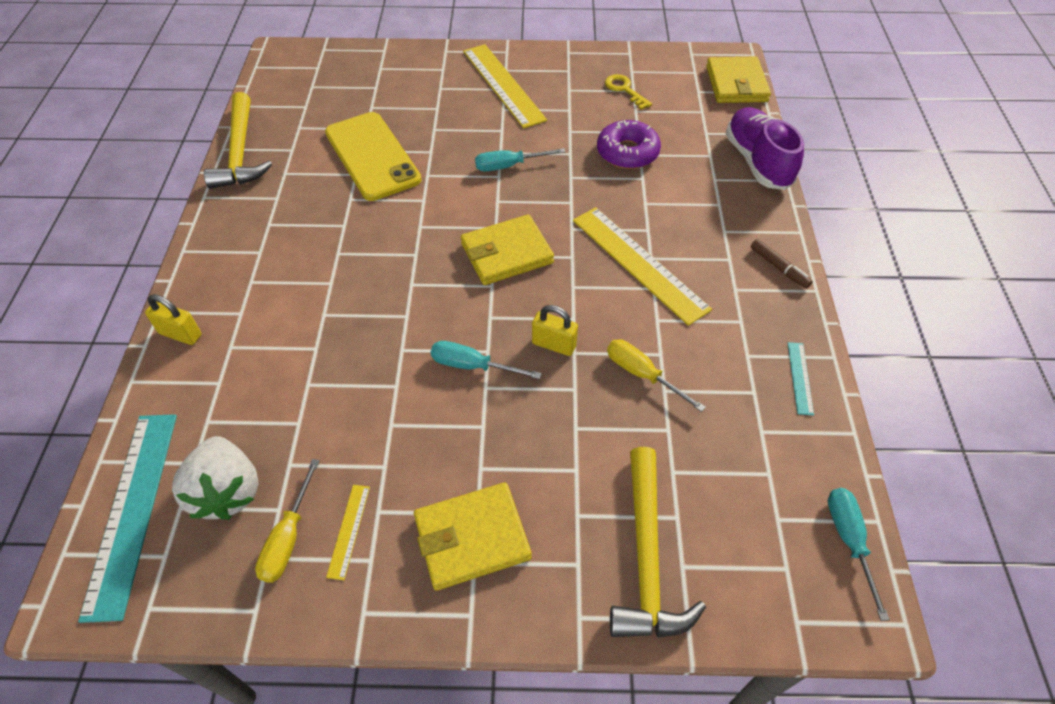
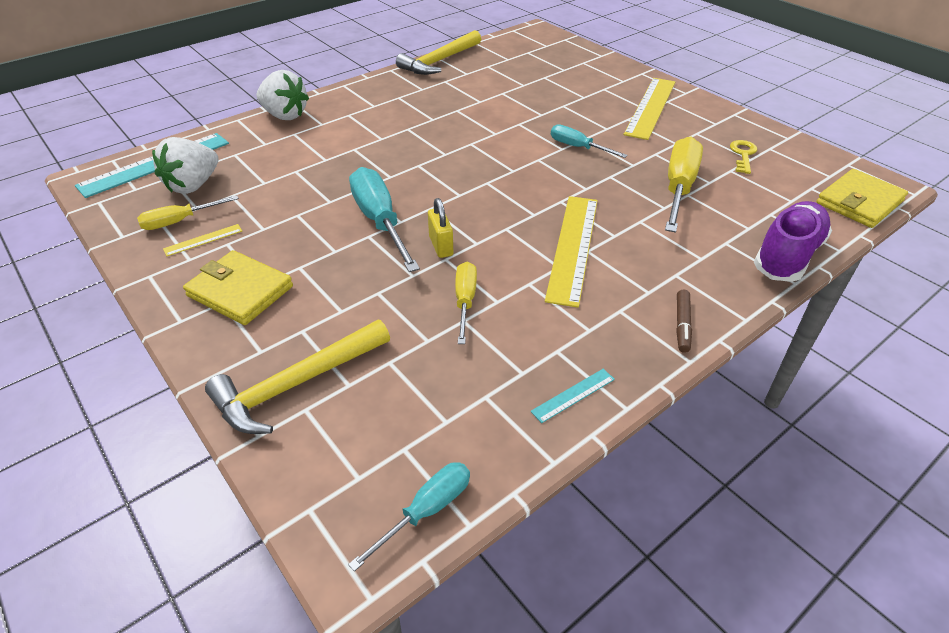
camera: 50 degrees right, 10 degrees down
(180, 334) = (285, 115): yellow padlock -> white strawberry
(372, 156) = (503, 98): yellow phone -> none
(472, 366) = (380, 221): turquoise screwdriver -> turquoise screwdriver, size x1.72
(506, 253) = (496, 186): yellow wallet -> none
(627, 152) = (678, 188): purple donut -> yellow screwdriver

